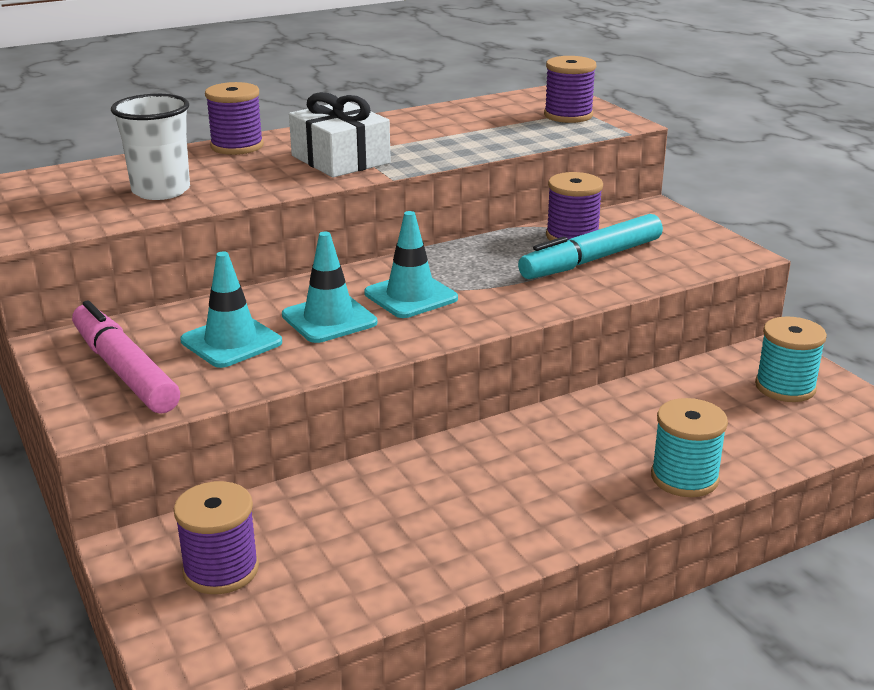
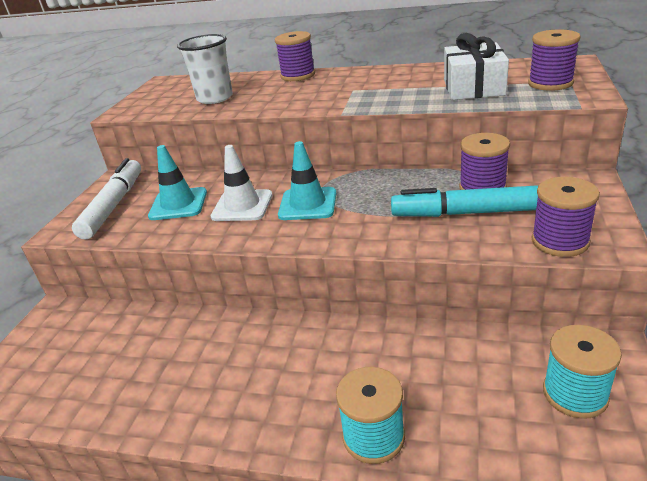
camera: 45 degrees right, 5 degrees up
(124, 371) = (114, 205): pink marker -> white marker
(221, 570) = (62, 346): purple spool -> purple spool (560, 241)
(329, 319) = (242, 206): turquoise traffic cone -> white traffic cone
(340, 159) = (335, 94): white gift -> white gift (473, 87)

